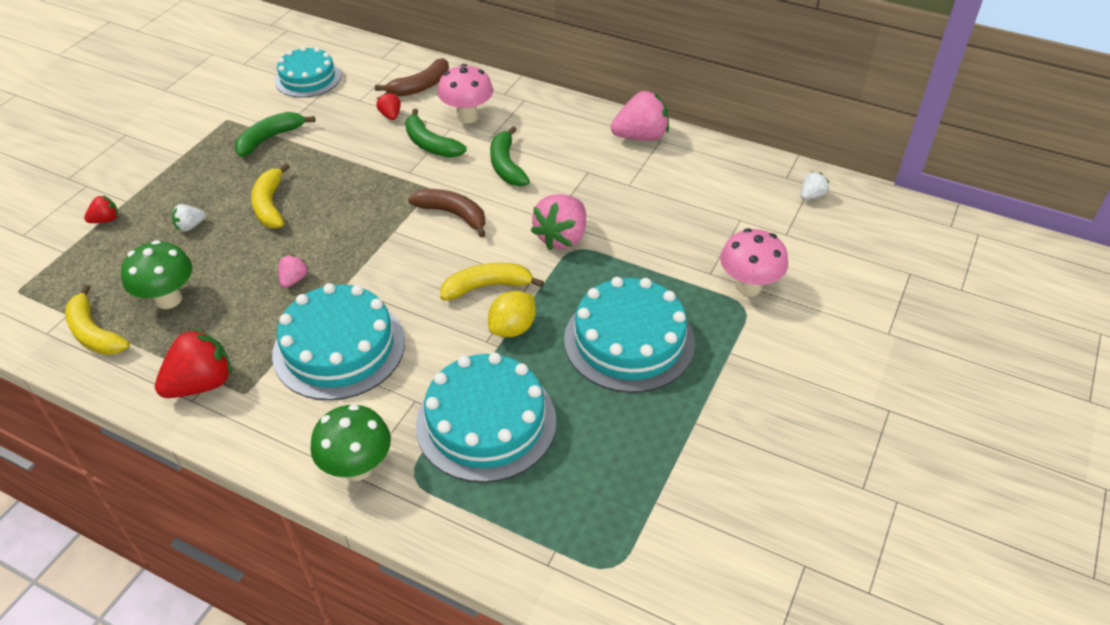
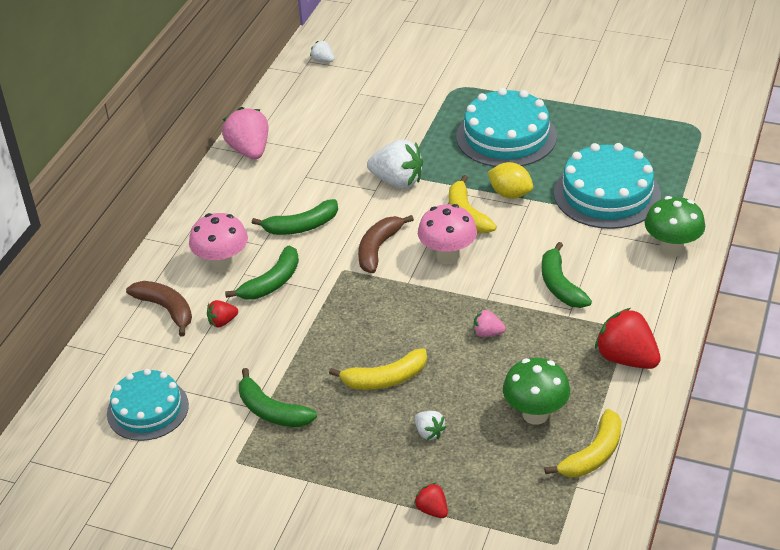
camera: 95 degrees left, 5 degrees down
(339, 348) = (560, 285): turquoise cake -> green banana
(562, 237) = (397, 181): pink strawberry -> white strawberry
(748, 286) = (434, 86): pink mushroom -> pink mushroom (447, 256)

